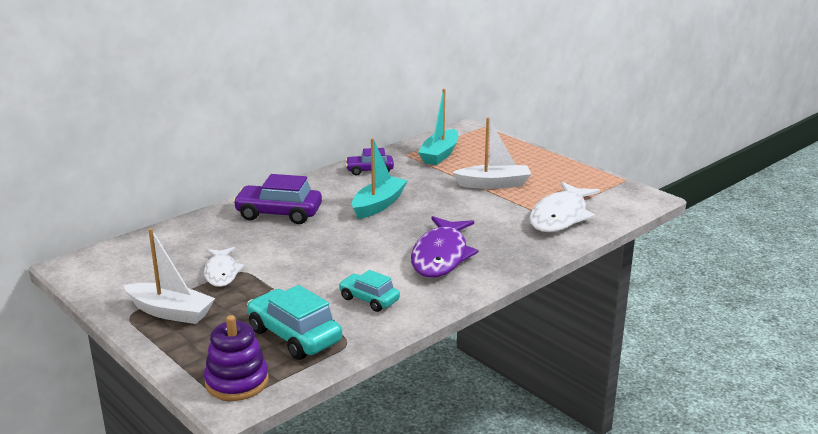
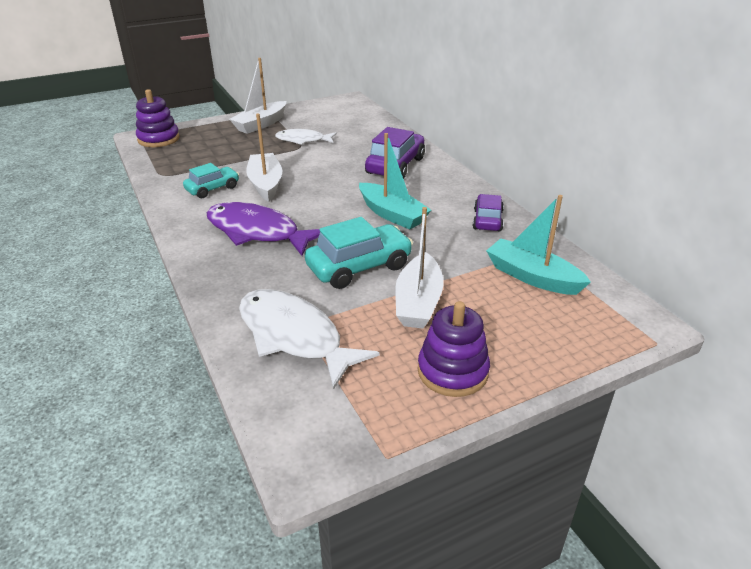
camera: 105 degrees right, 10 degrees up
(294, 336) = (191, 158): turquoise car -> turquoise car (359, 267)
(345, 272) = (266, 184): none -> white boat
(550, 170) = (452, 371): none -> purple stacking toy

